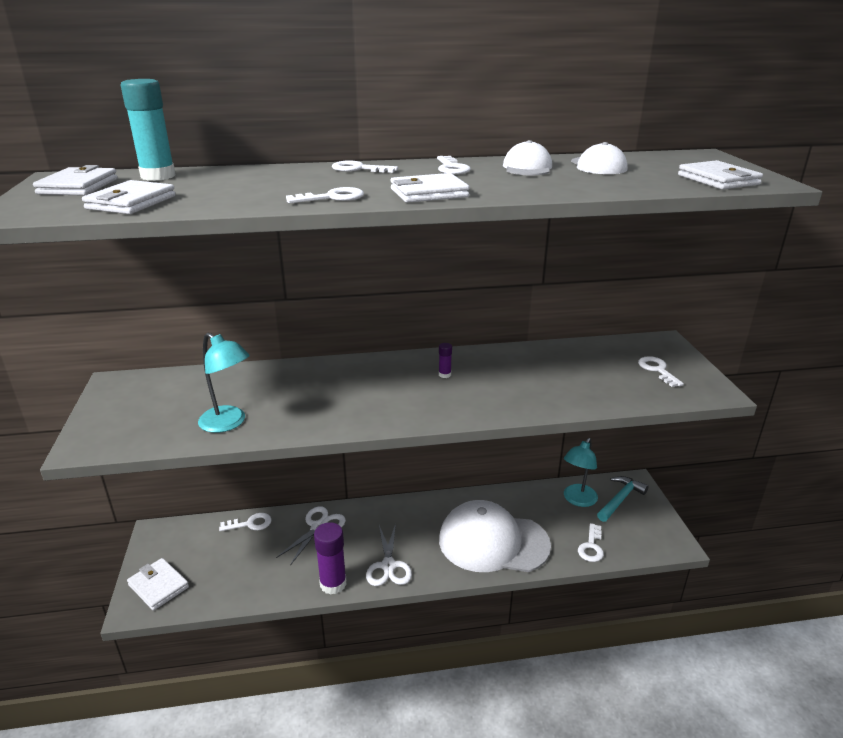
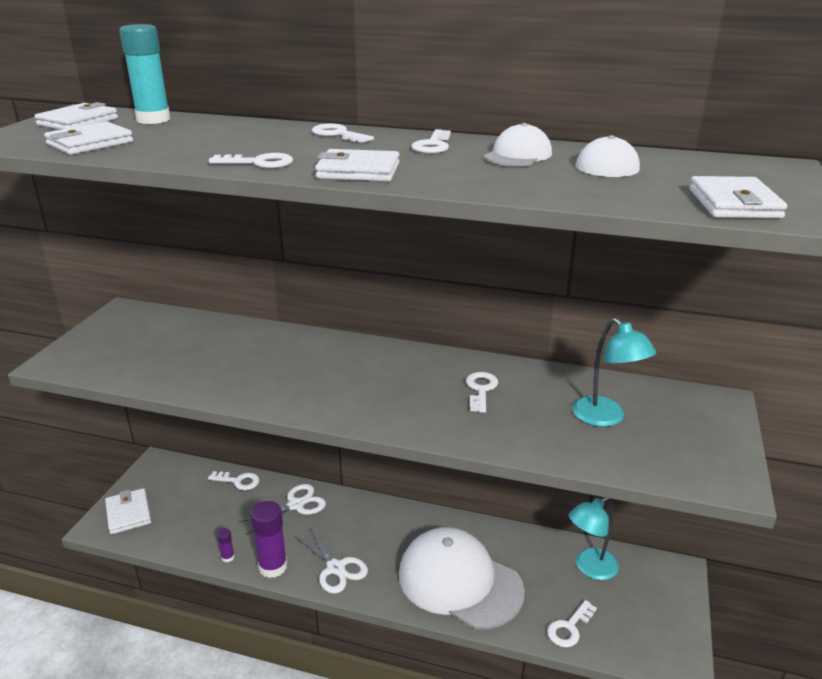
camera: 25 degrees right, 0 degrees up
(228, 423) = (178, 373): turquoise lamp -> turquoise lamp (605, 418)
(388, 566) = (336, 568): white scissors -> white scissors turned 60 degrees counterclockwise
(444, 374) = (419, 377): purple glue stick -> purple glue stick (228, 557)
(620, 499) = (644, 585): turquoise hammer -> none
(657, 370) = (677, 435): white key -> white key (481, 389)

